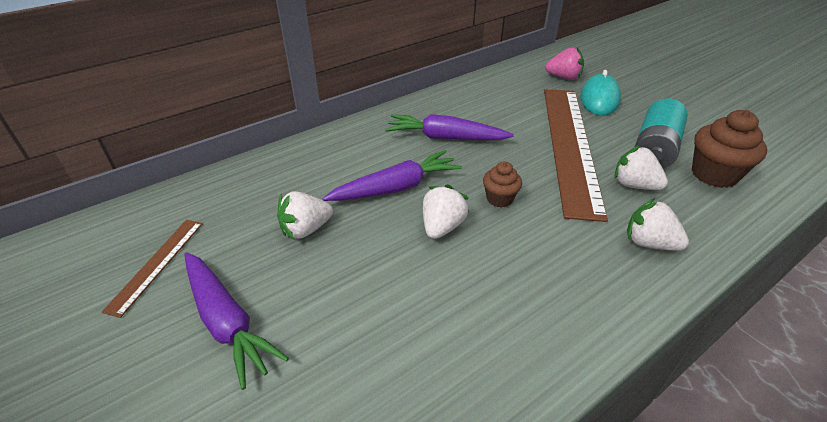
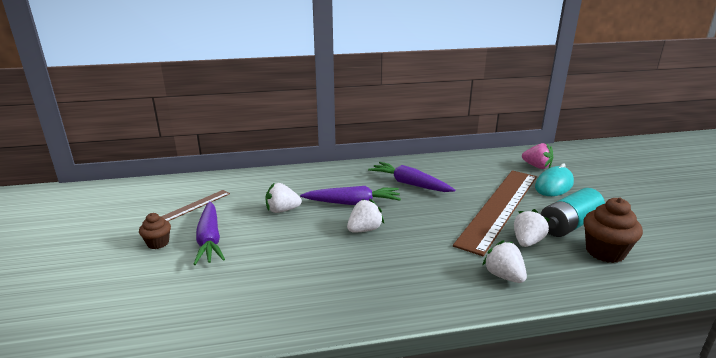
camera: 25 degrees right, 15 degrees down
(499, 199) = (416, 225): brown cupcake -> brown cupcake (158, 243)
(634, 185) = (527, 242): white strawberry -> white strawberry turned 60 degrees clockwise

